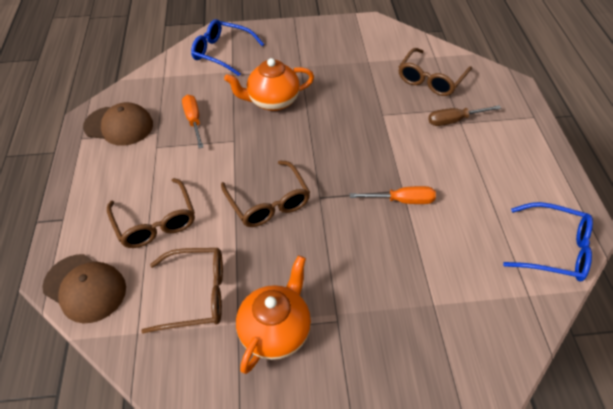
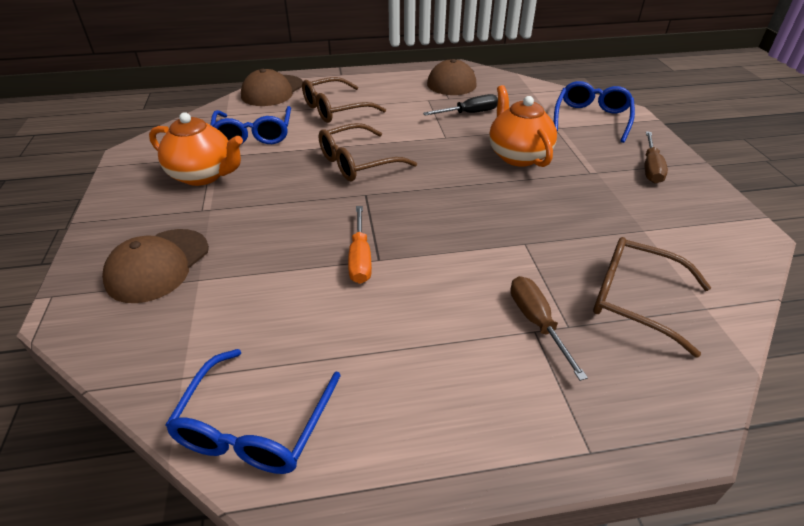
camera: 85 degrees right, 10 degrees down
(194, 121) = (469, 113): orange screwdriver -> black screwdriver
(197, 294) = (254, 135): brown glasses -> blue glasses
(299, 41) = (651, 168): none -> brown screwdriver
(418, 340) = (158, 265): none -> brown cap

